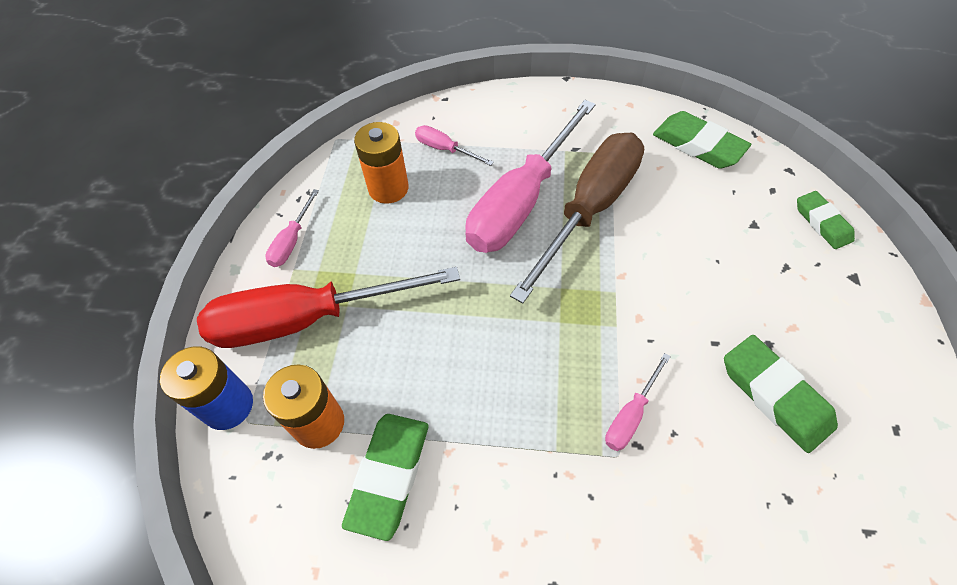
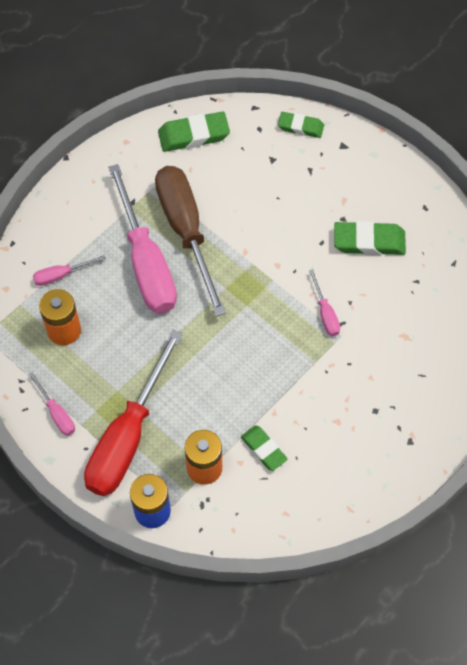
camera: 55 degrees left, 5 degrees up
(389, 475) = (263, 449): green eraser -> green eraser, size x0.65

